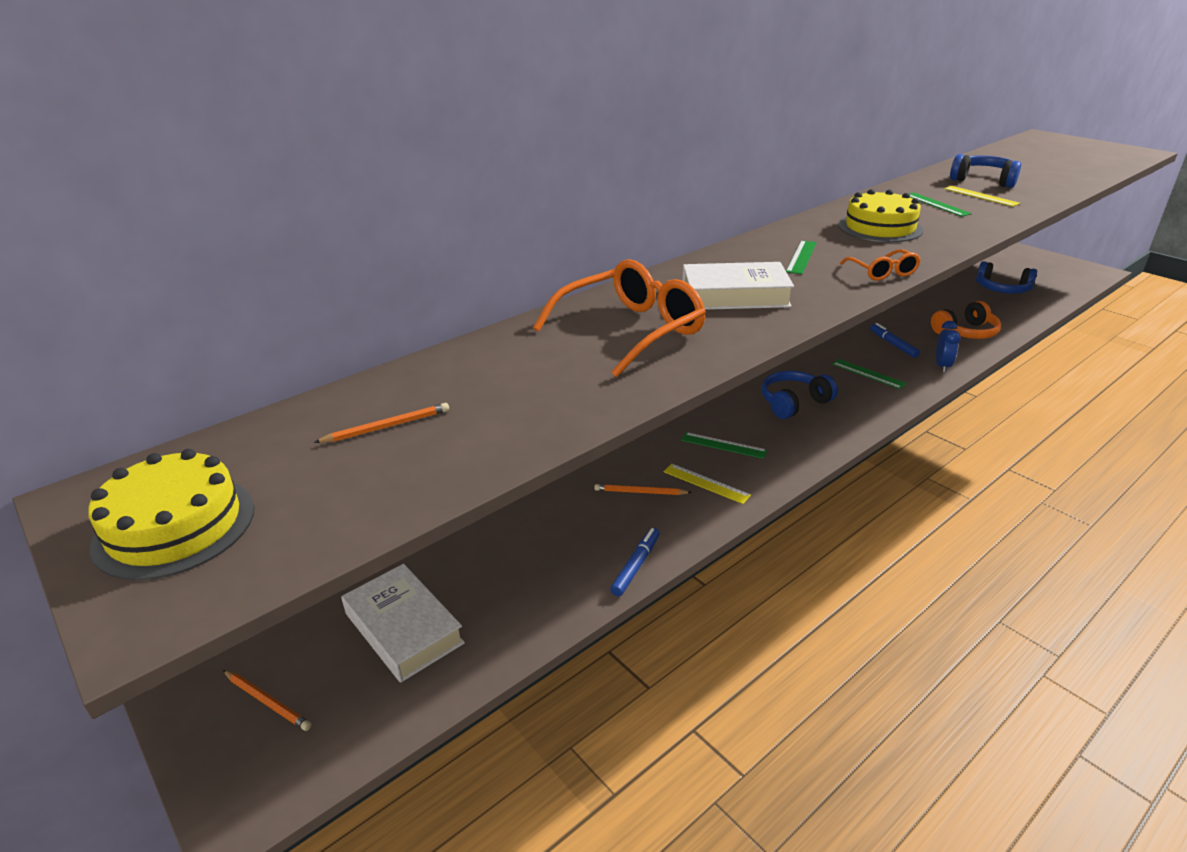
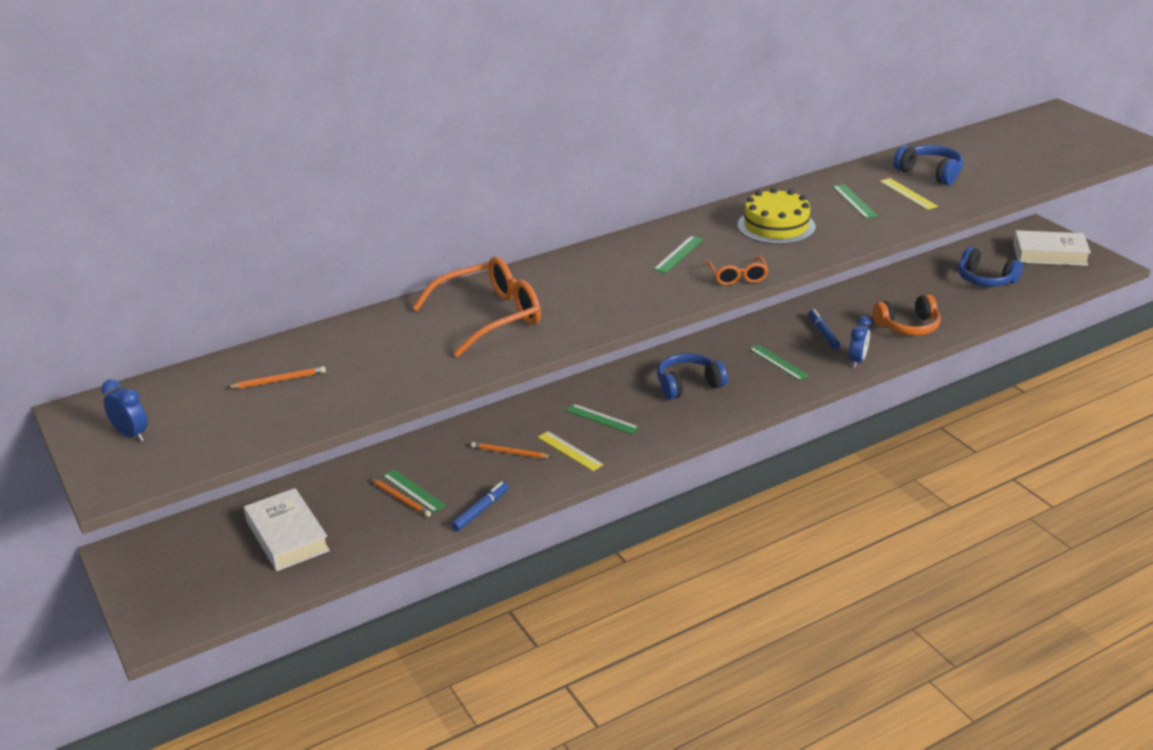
camera: 10 degrees right, 0 degrees up
(175, 526) = (131, 435): yellow cake -> blue clock
(267, 701) = (181, 572): orange pencil -> orange pencil (400, 499)
(546, 549) = (413, 490): none -> green ruler
(735, 295) = (594, 290): white book -> white book (1049, 254)

